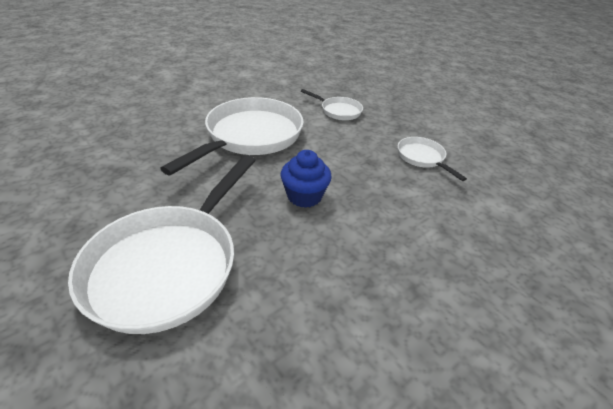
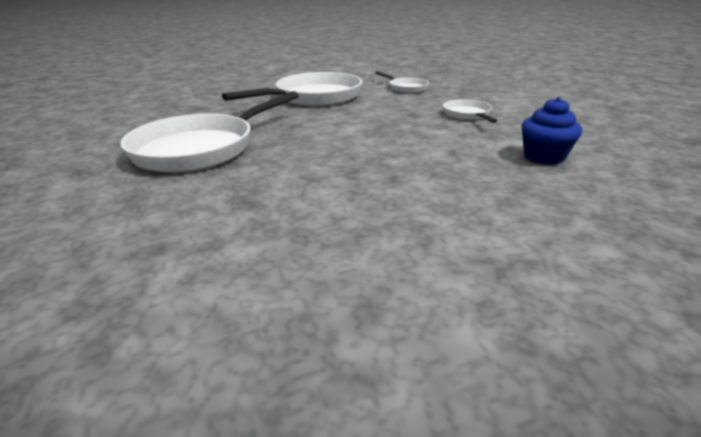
camera: 20 degrees right, 10 degrees down
(304, 196) = (335, 127): blue cupcake -> blue cupcake (544, 157)

